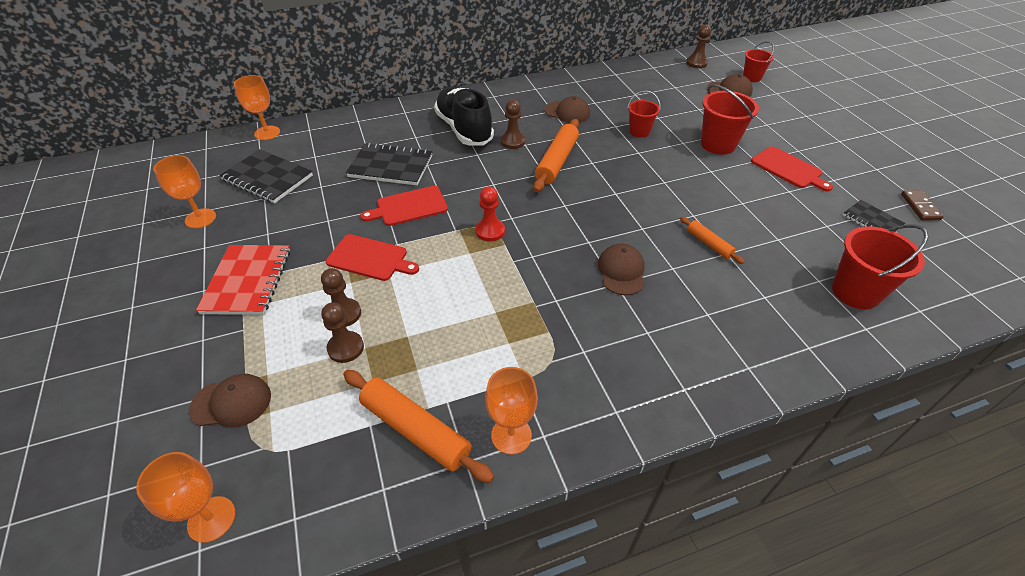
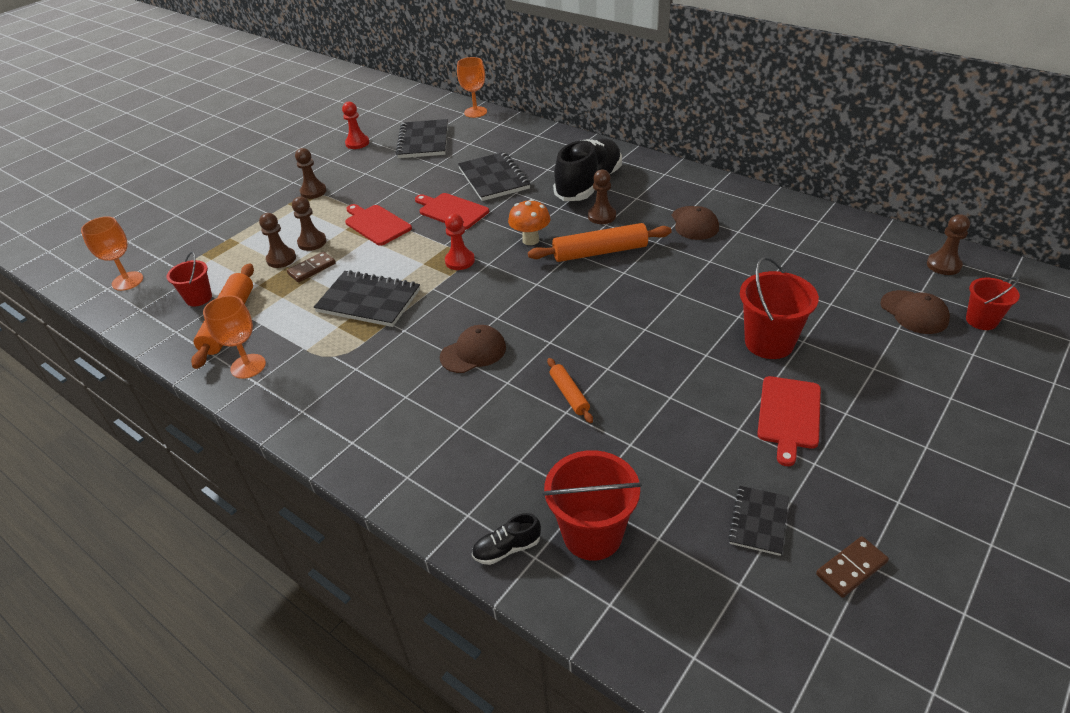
camera: 60 degrees right, 5 degrees down
(200, 218) = (357, 143): orange goblet -> red pawn
(231, 402) = (210, 242): brown cap -> none
(247, 281) = (313, 192): red notebook -> brown pawn
(370, 258) = (376, 224): red cutting board -> red cutting board turned 150 degrees clockwise
(392, 330) = (312, 269): none -> brown domino
(490, 307) = (368, 301): none -> black notebook
(504, 185) = (530, 240): none -> orange mushroom
(639, 131) = (720, 279): red bucket -> red bucket (199, 298)
(709, 244) = (569, 394): orange rolling pin -> orange rolling pin turned 45 degrees counterclockwise
(852, 339) = (507, 549): none -> black shoe

